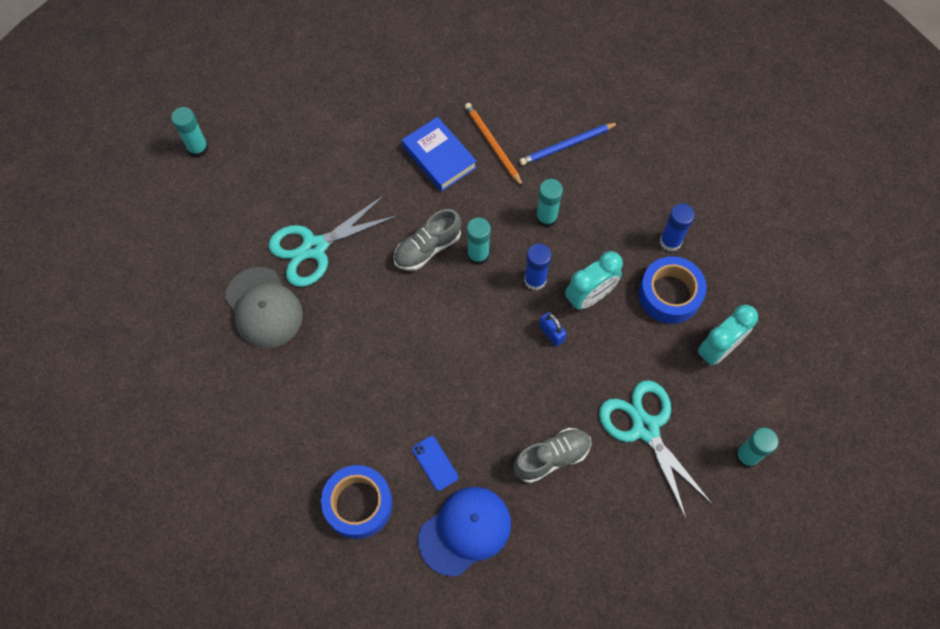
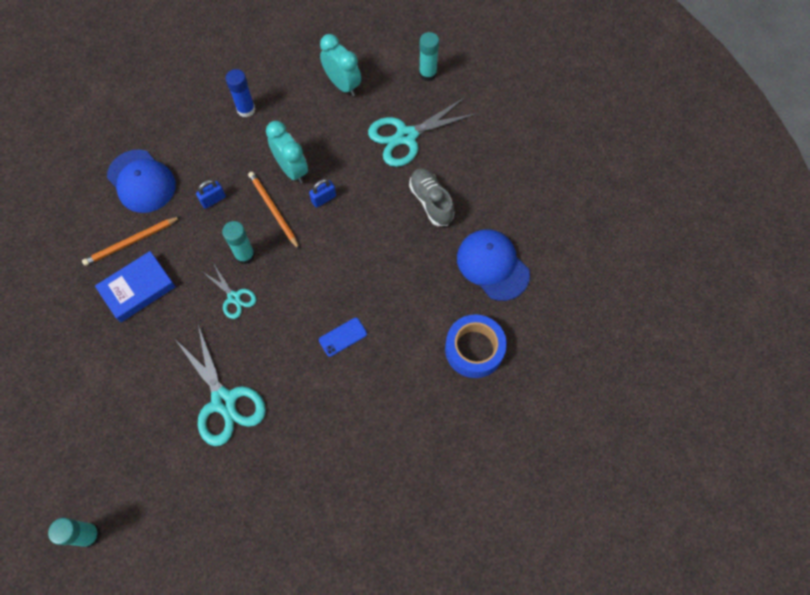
camera: 90 degrees left, 0 degrees up
(264, 308) = (285, 446): grey cap -> none
(427, 248) = (234, 297): grey shoe -> turquoise scissors
(435, 463) = (437, 289): blue phone -> blue phone (343, 337)
(535, 280) = (273, 210): blue glue stick -> orange pencil
(546, 217) = (213, 200): turquoise glue stick -> blue padlock
(567, 145) = (141, 181): blue pencil -> blue cap
(669, 294) = (294, 113): blue tape -> none

